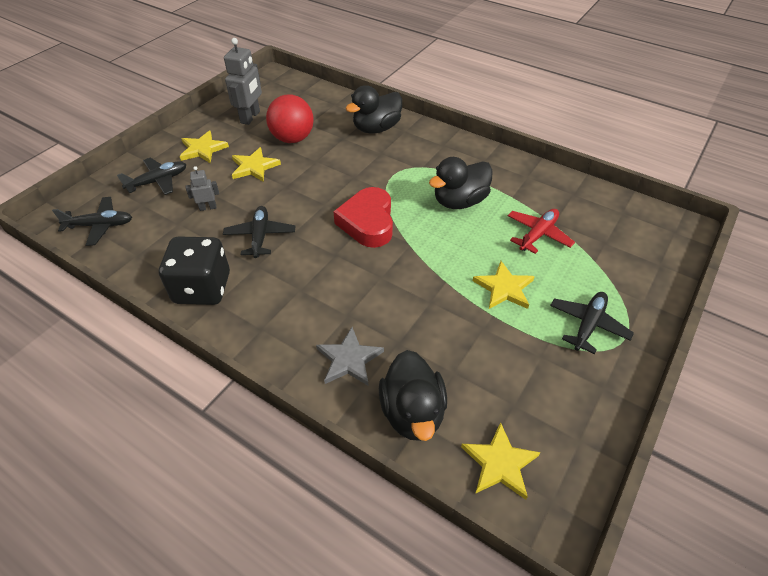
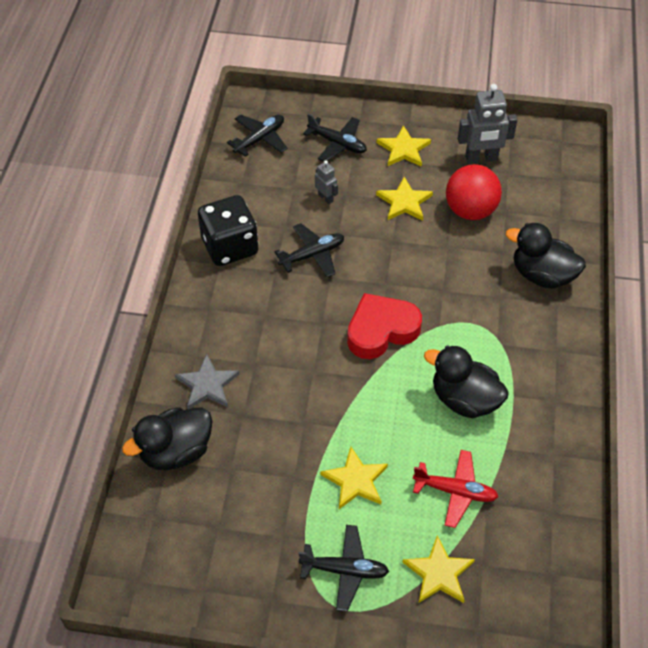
camera: 65 degrees right, 5 degrees up
(100, 226) = (260, 139): black plane -> black plane turned 105 degrees counterclockwise
(500, 463) = (155, 532): yellow star -> yellow star (438, 573)

